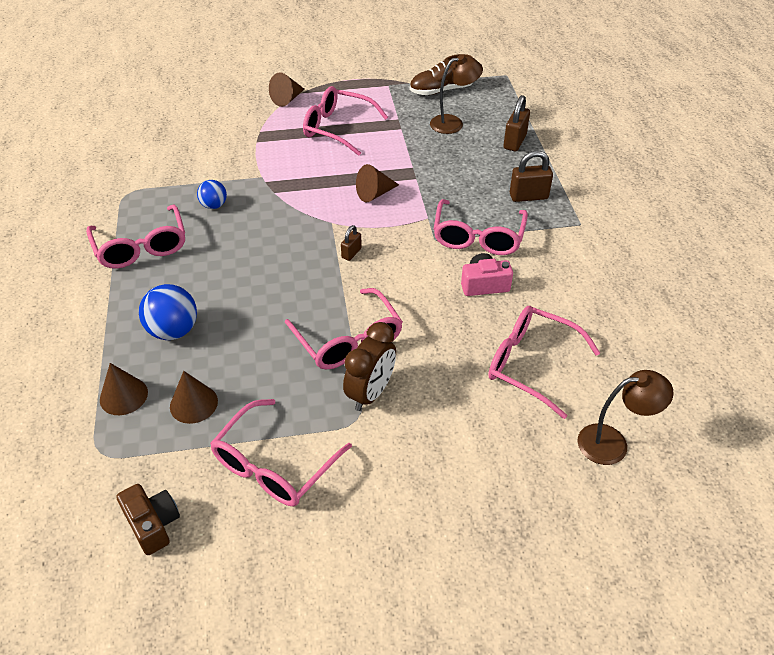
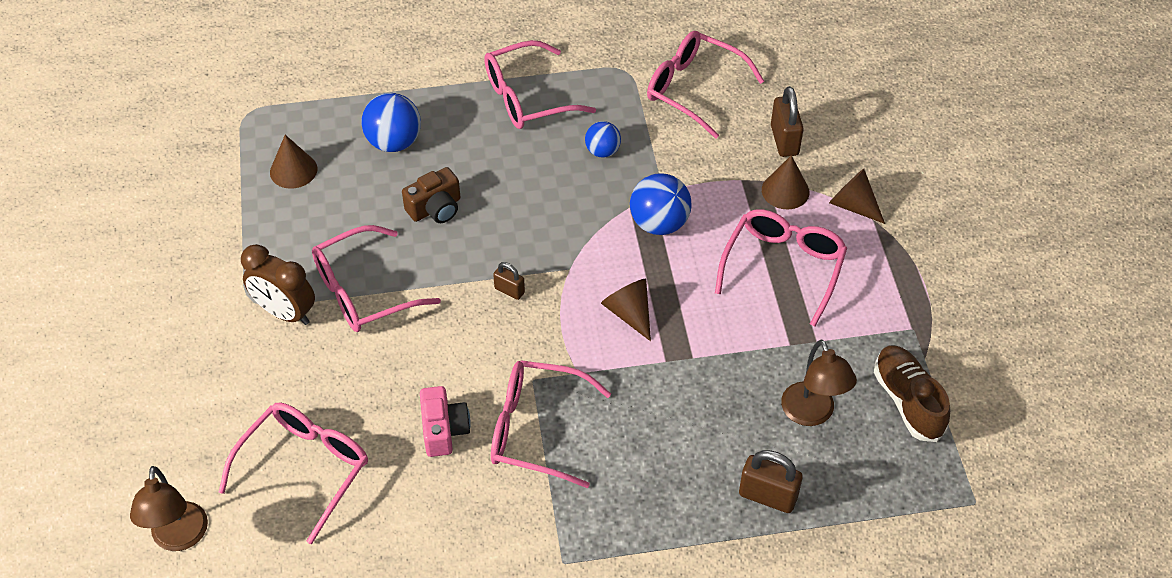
camera: 90 degrees right, 5 degrees up
(123, 396) = (311, 118): brown cone -> brown cone (785, 191)
(153, 524) = (164, 160): brown camera -> brown camera (435, 208)
(274, 465) = (208, 238): pink glasses -> pink glasses (693, 89)
(292, 179) = (659, 223): none -> blue ball
(528, 196) = (627, 501): brown padlock -> brown padlock (784, 140)

